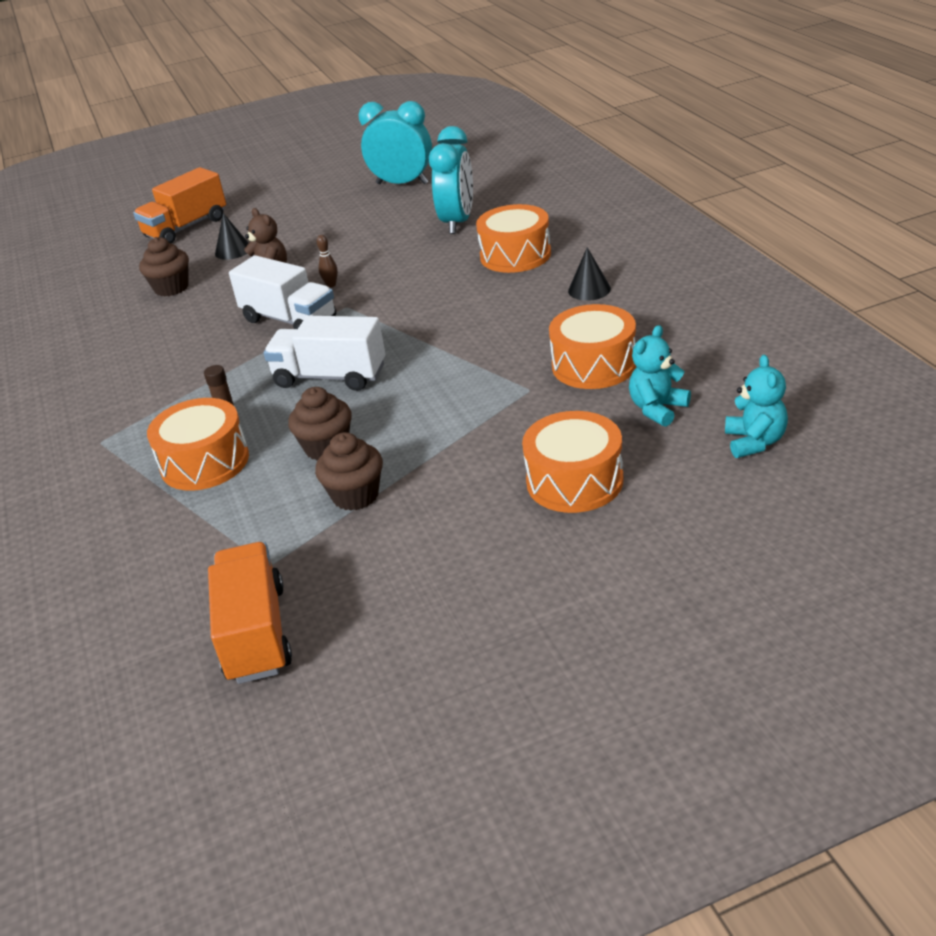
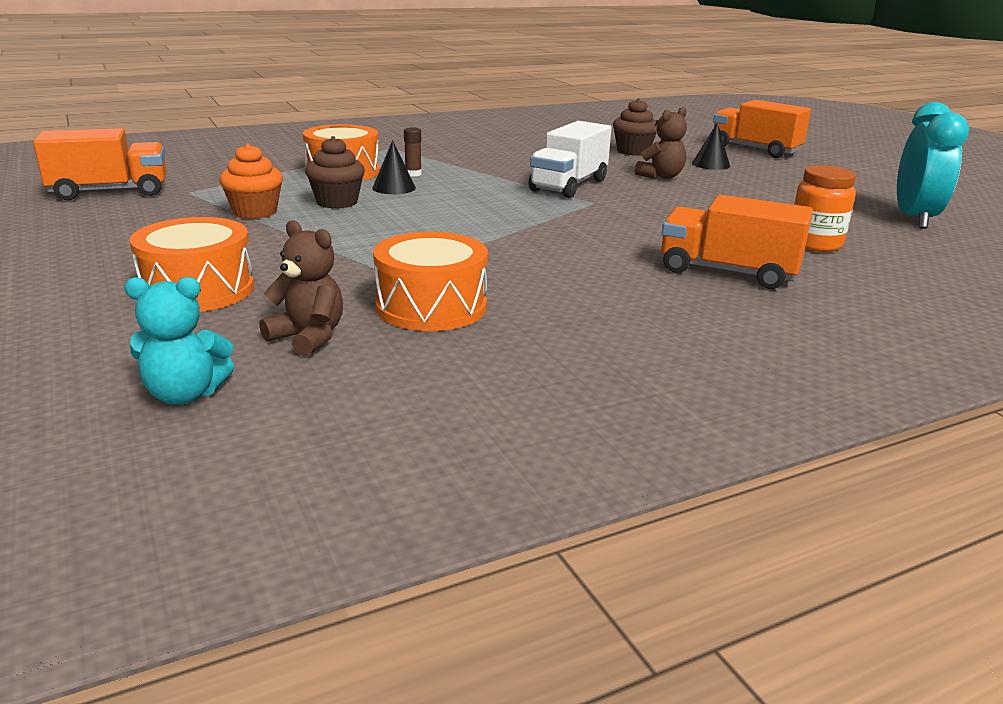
camera: 80 degrees right, 10 degrees down
(330, 377) = (457, 200): white truck -> none
(331, 285) = (641, 196): brown bowling pin -> none
(355, 495) = (255, 212): brown cupcake -> orange cupcake
(457, 222) = (814, 244): turquoise clock -> orange jar
(515, 255) = (728, 272): orange drum -> orange truck
(589, 289) = (632, 310): black cone -> black cone (394, 188)
(657, 409) = (308, 337): turquoise teddy bear -> brown teddy bear

